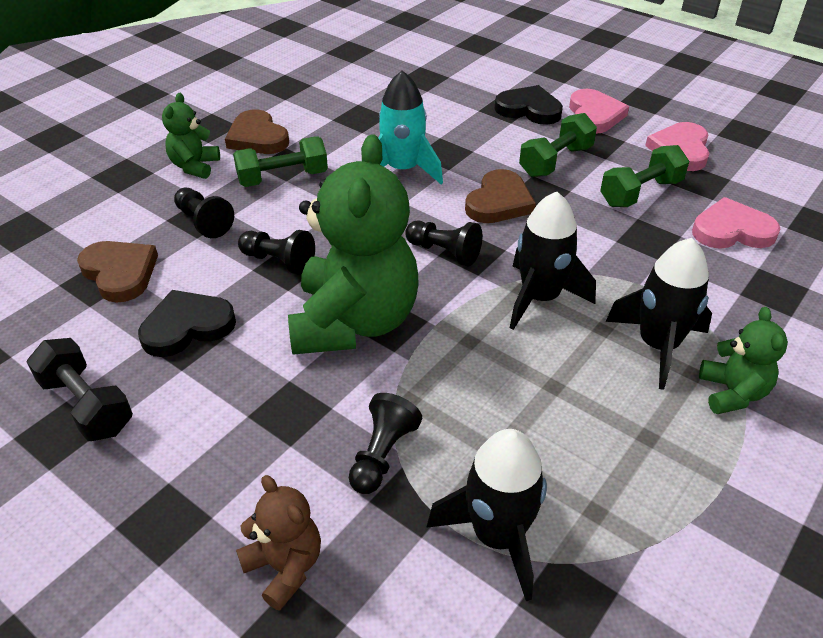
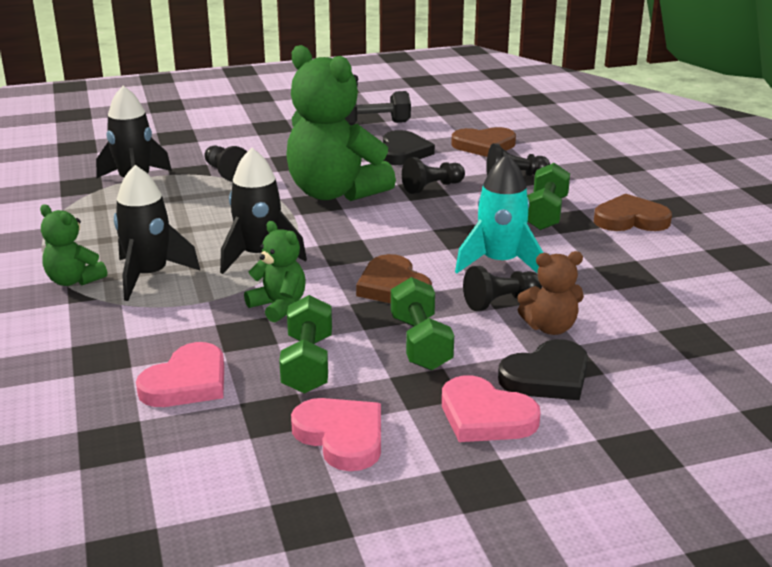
camera: 125 degrees right, 15 degrees down
(195, 166) = (603, 188): green teddy bear -> green teddy bear (279, 306)
(285, 567) = (206, 141): brown teddy bear -> brown teddy bear (550, 327)
(444, 252) = (361, 241): black pawn -> black pawn (500, 301)

